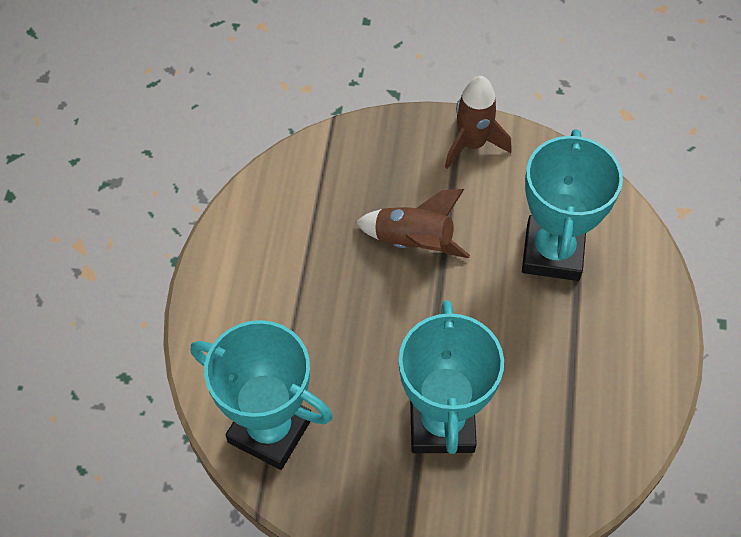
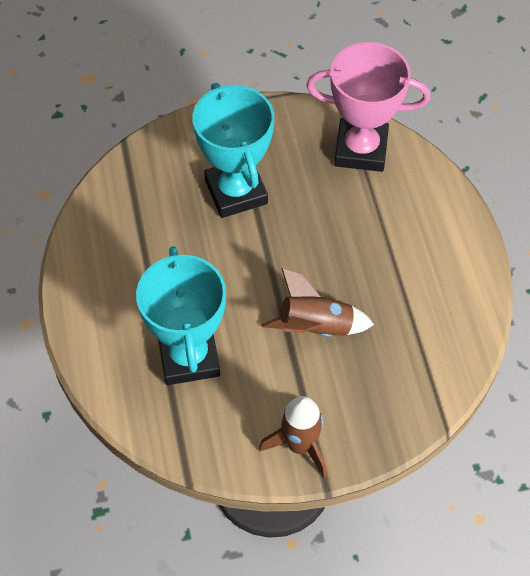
camera: 160 degrees right, 0 degrees up
(270, 430) = (361, 149): turquoise trophy -> pink trophy

